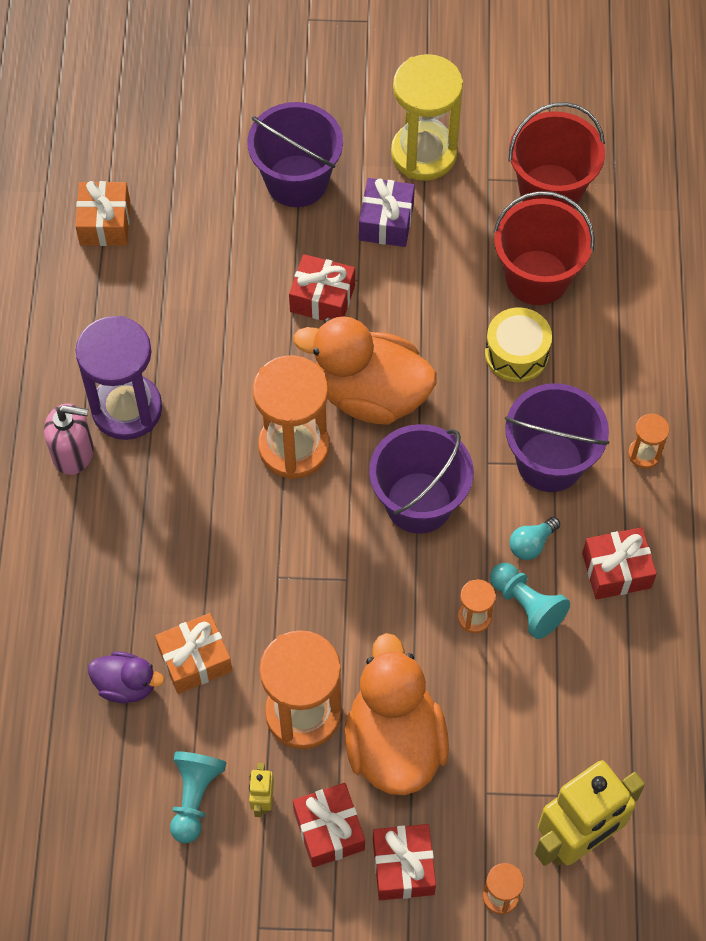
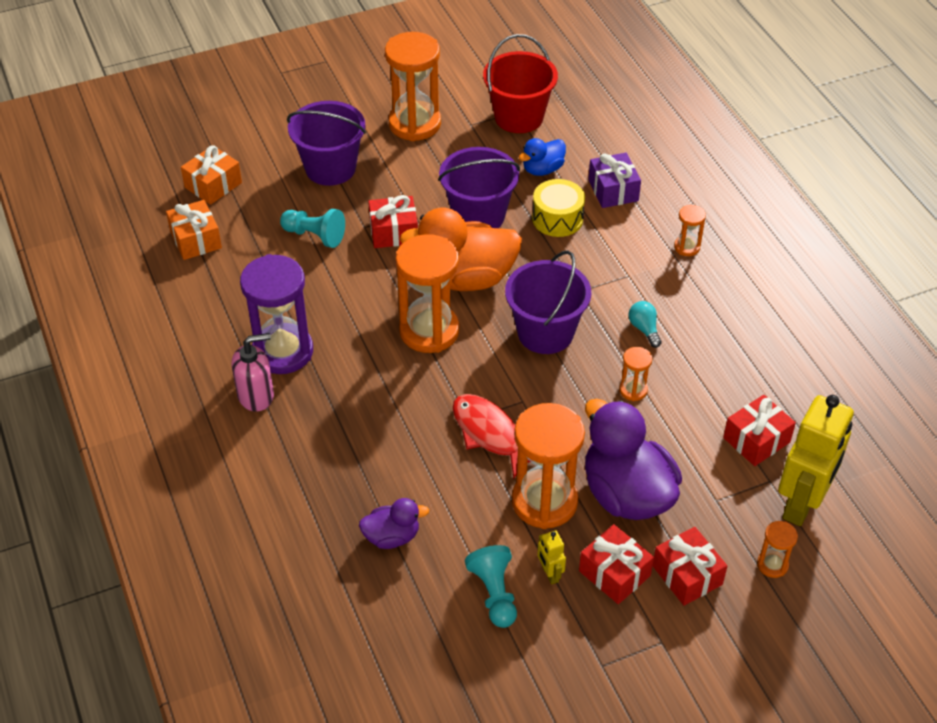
camera: 25 degrees left, 15 degrees down
(195, 660) = (437, 498): orange gift -> orange gift (213, 185)
(290, 606) = (490, 434): none -> red fish
(386, 222) = (412, 171): purple gift -> purple gift (613, 190)
(394, 743) = (626, 494): orange duck -> purple duck
(423, 154) = (414, 124): yellow hourglass -> orange hourglass
(526, 606) = (666, 368): turquoise pawn -> turquoise pawn (314, 236)
(531, 544) = (644, 329): turquoise light bulb -> turquoise light bulb turned 135 degrees clockwise
(537, 277) = (542, 169): red bucket -> blue duck
(550, 462) = (624, 274): purple bucket -> purple bucket (478, 216)
(616, 570) = (715, 323): red gift -> red gift (756, 440)

